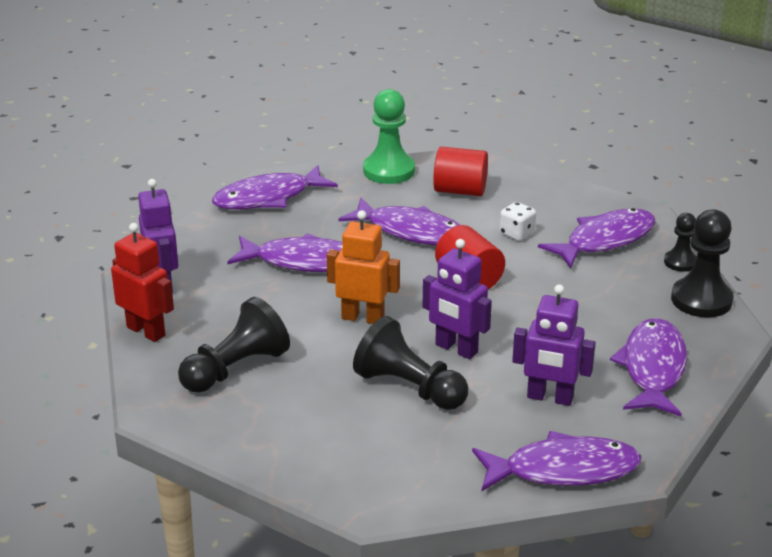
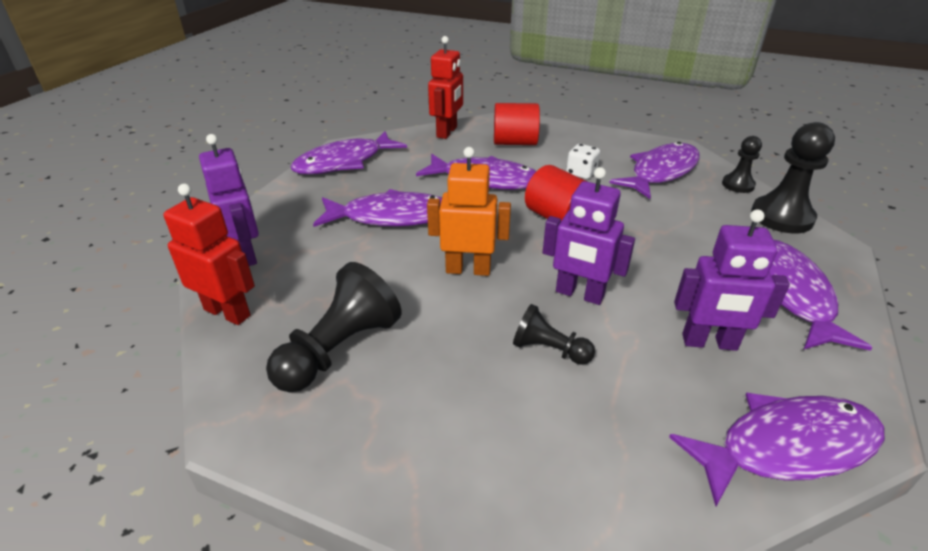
camera: 10 degrees left, 5 degrees up
(389, 171) = (447, 132): green pawn -> red robot
(409, 388) = (549, 350): black pawn -> black pawn, size x0.57

